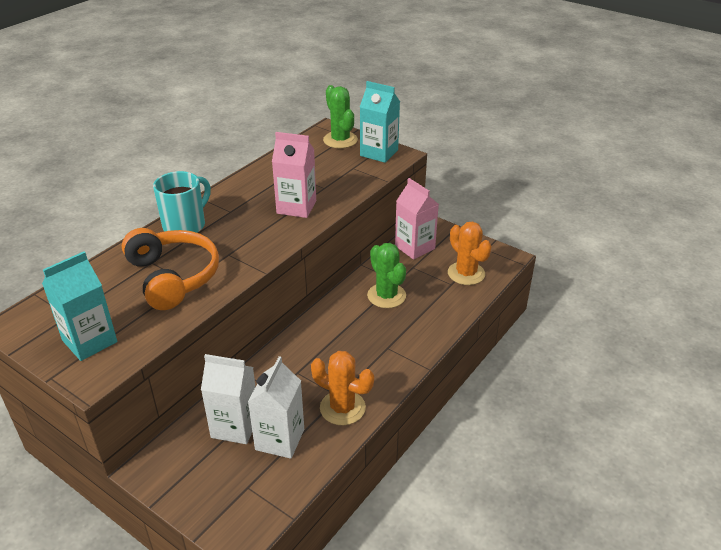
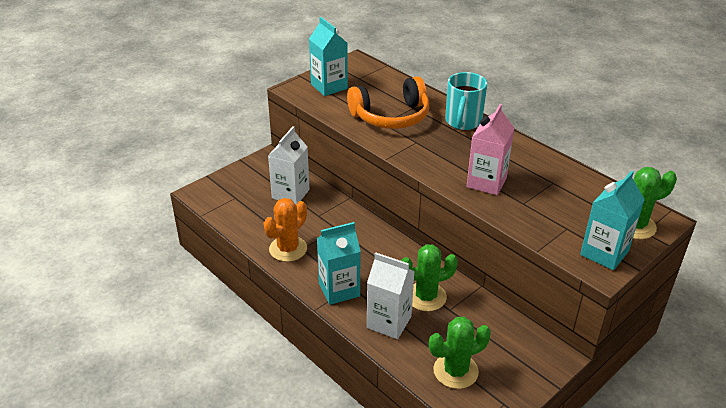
camera: 100 degrees right, 0 degrees up
(186, 225) = (463, 122): turquoise mug -> turquoise mug turned 60 degrees clockwise
(280, 439) = (269, 214): white carton -> white carton (389, 322)
(395, 355) = (339, 289): none -> turquoise carton
(414, 247) = (510, 334): pink carton -> none
(466, 273) = (455, 371): orange cactus -> green cactus

